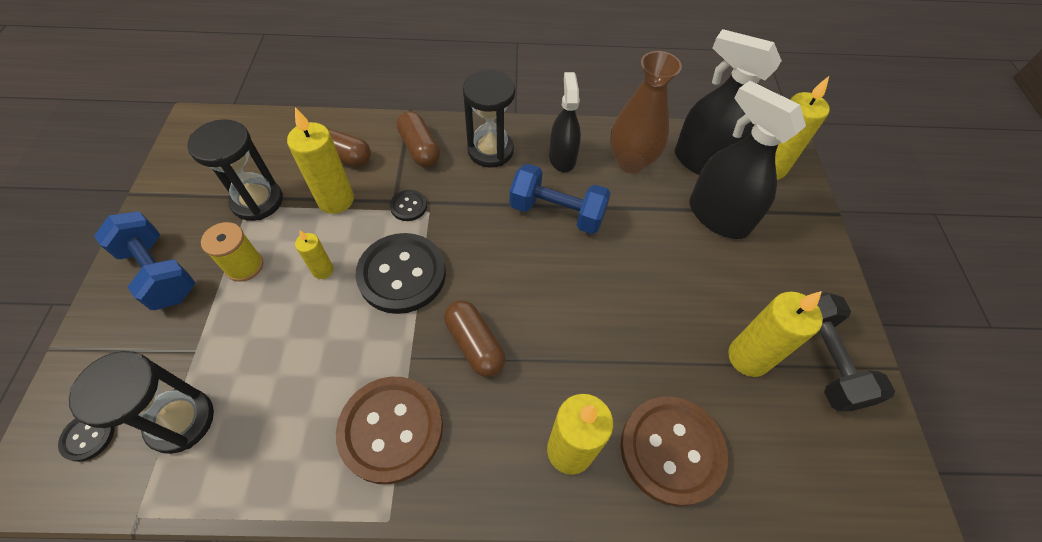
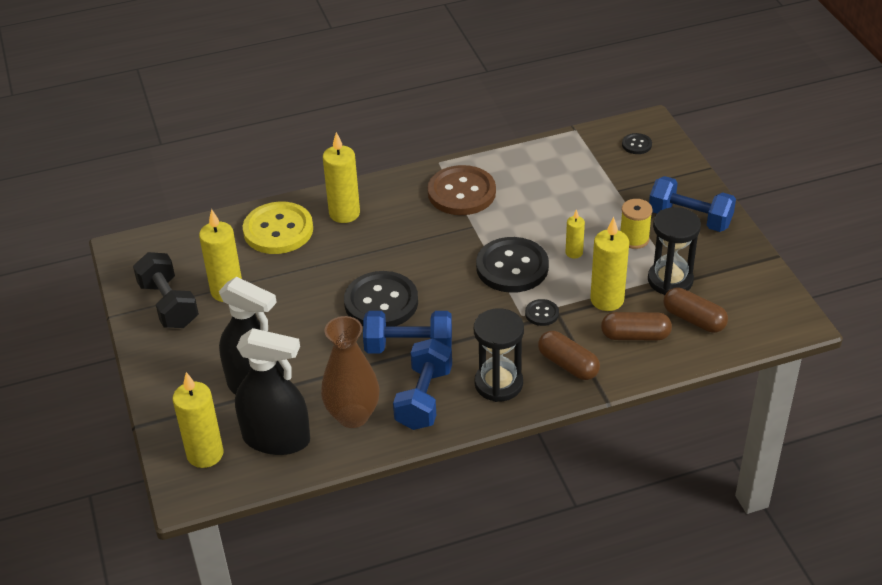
camera: 165 degrees right, 15 degrees down
(181, 421) = (591, 163): black hourglass -> none
(475, 344) = (432, 244): brown capsule -> brown capsule (694, 319)
(562, 158) = (424, 398): black spray bottle -> blue dumbbell
(567, 276) = (381, 302): none -> black button
(671, 450) = (278, 230): brown button -> yellow button

